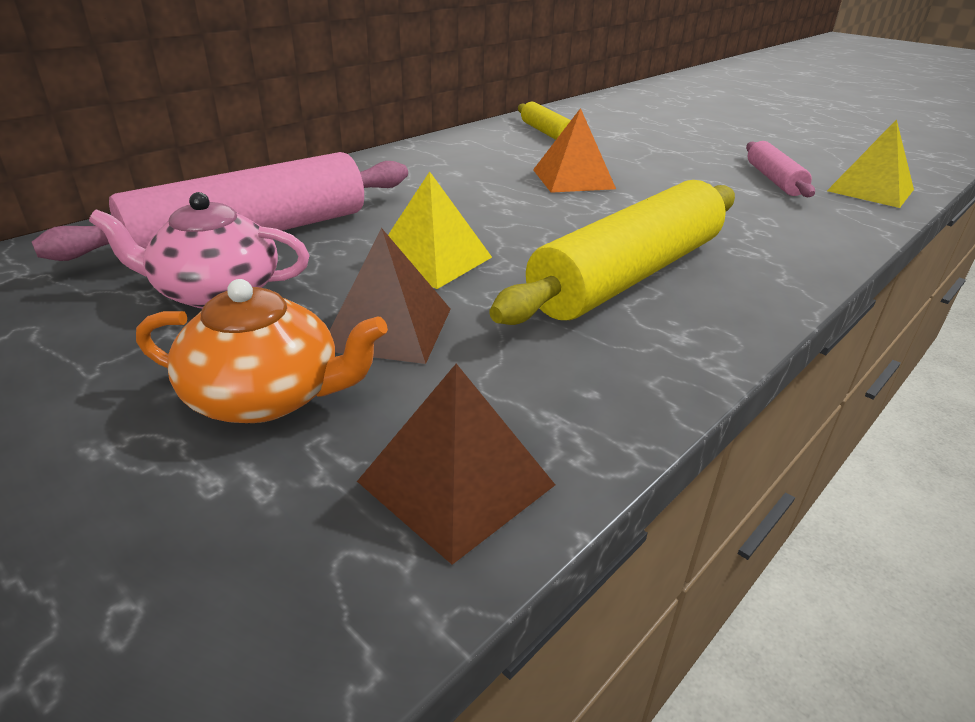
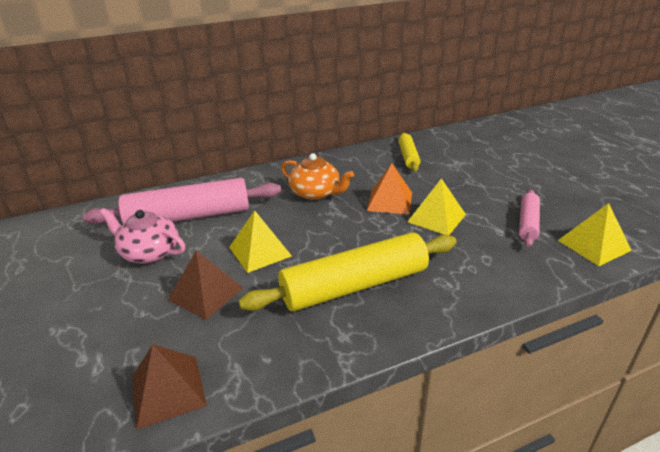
camera: 25 degrees right, 0 degrees up
(267, 396) = (129, 320): orange teapot -> orange teapot (316, 193)
(656, 188) = (436, 218): none -> yellow pyramid

